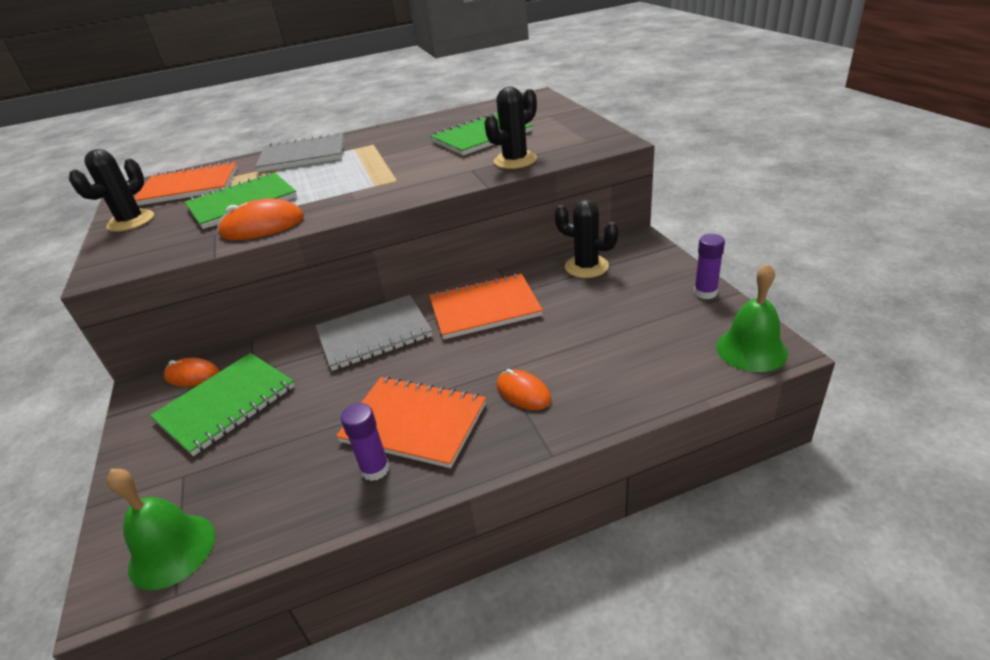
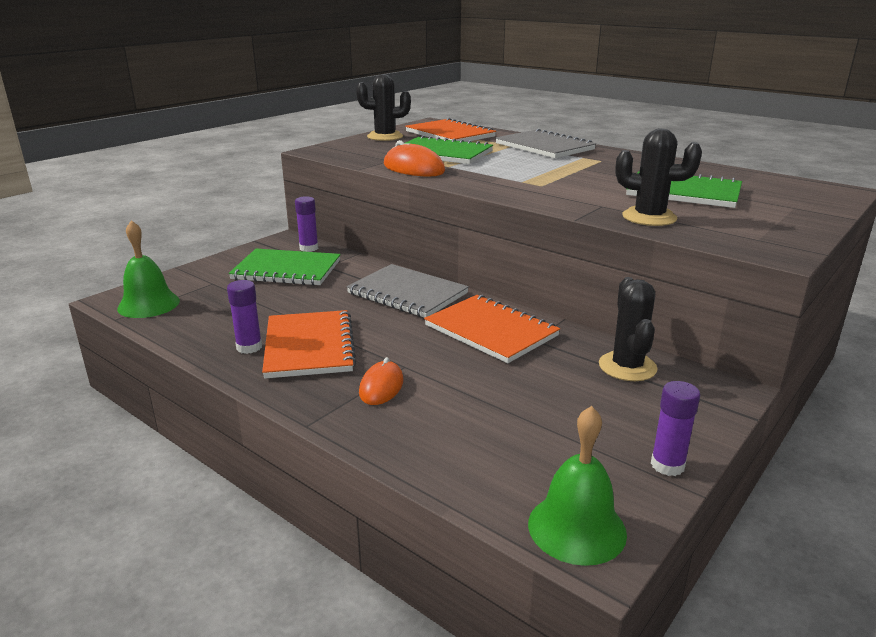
camera: 55 degrees right, 10 degrees down
(192, 375) = (309, 248): orange mouse -> purple glue stick

